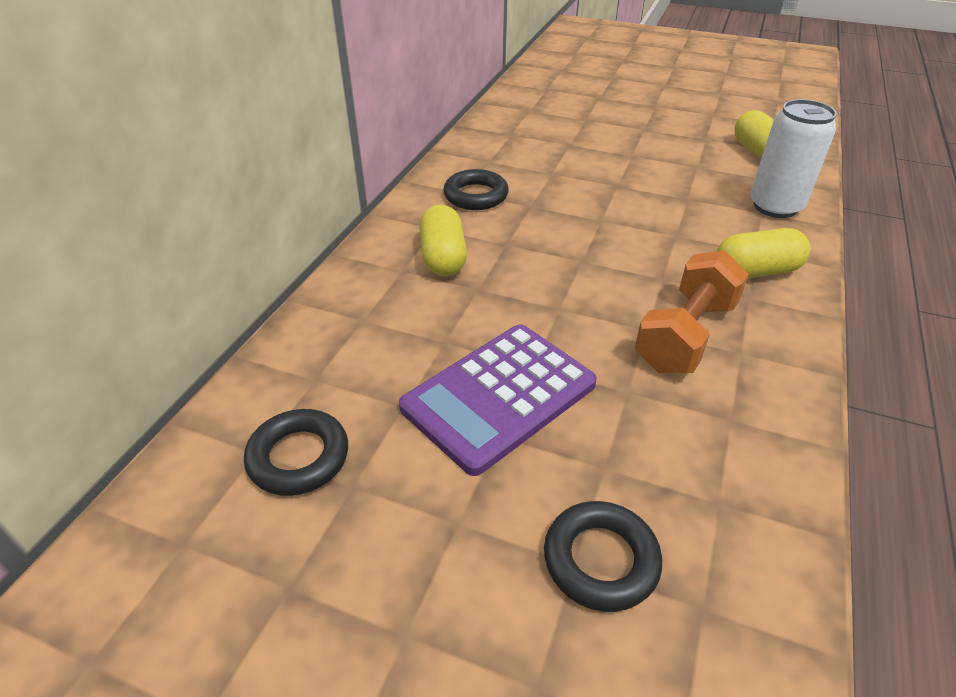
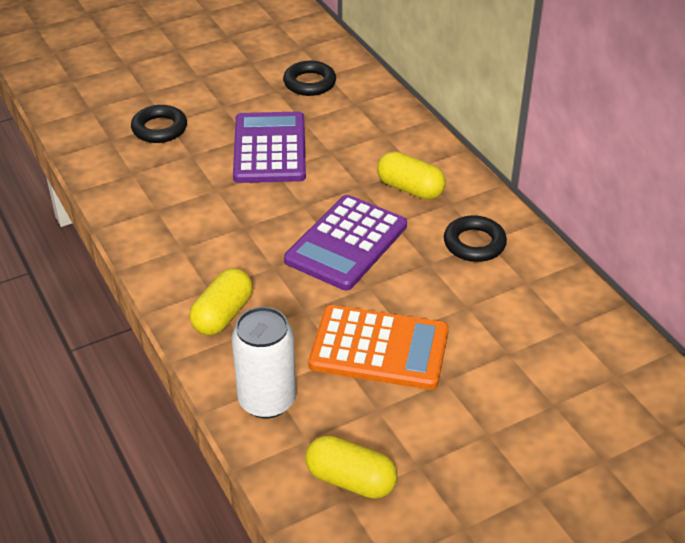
camera: 130 degrees right, 0 degrees up
(571, 254) = (346, 243): none -> purple calculator
(651, 187) = (379, 348): none -> orange calculator
(685, 335) = (220, 237): orange dumbbell -> none

